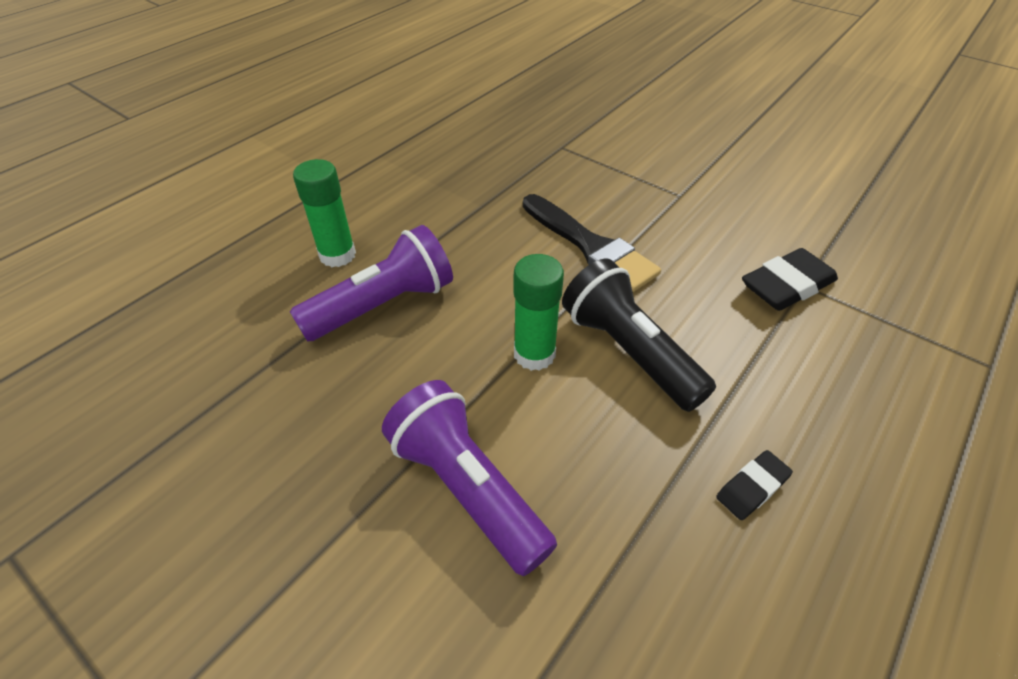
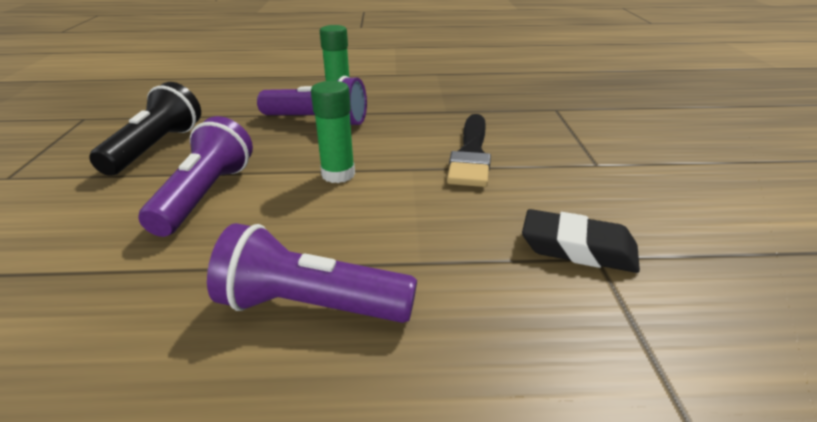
camera: 50 degrees right, 15 degrees down
(629, 352) = (387, 205): black flashlight -> black flashlight (156, 148)
(752, 488) = (311, 306): black eraser -> purple flashlight

